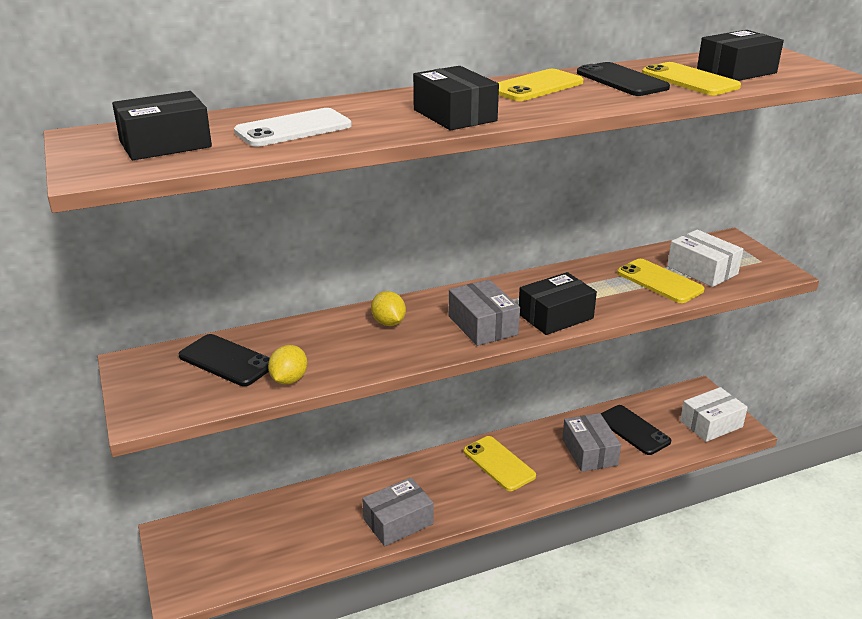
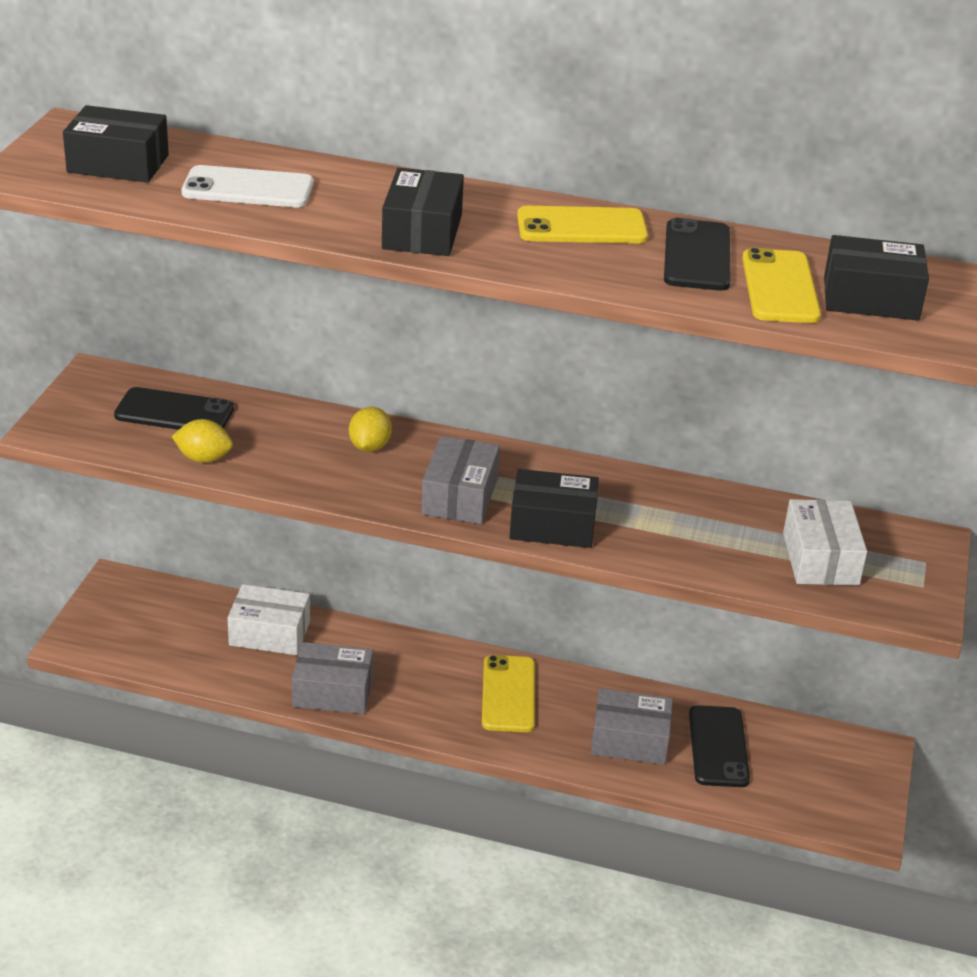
camera: 35 degrees right, 5 degrees up
(227, 361) = (174, 412): black phone -> black phone turned 60 degrees counterclockwise
(289, 379) = (203, 458): yellow lemon -> yellow lemon turned 45 degrees clockwise
(589, 452) = (630, 740): grey box -> grey box turned 75 degrees clockwise
(659, 281) = (741, 546): yellow phone -> none
(711, 424) = (832, 795): white box -> white box (269, 633)

